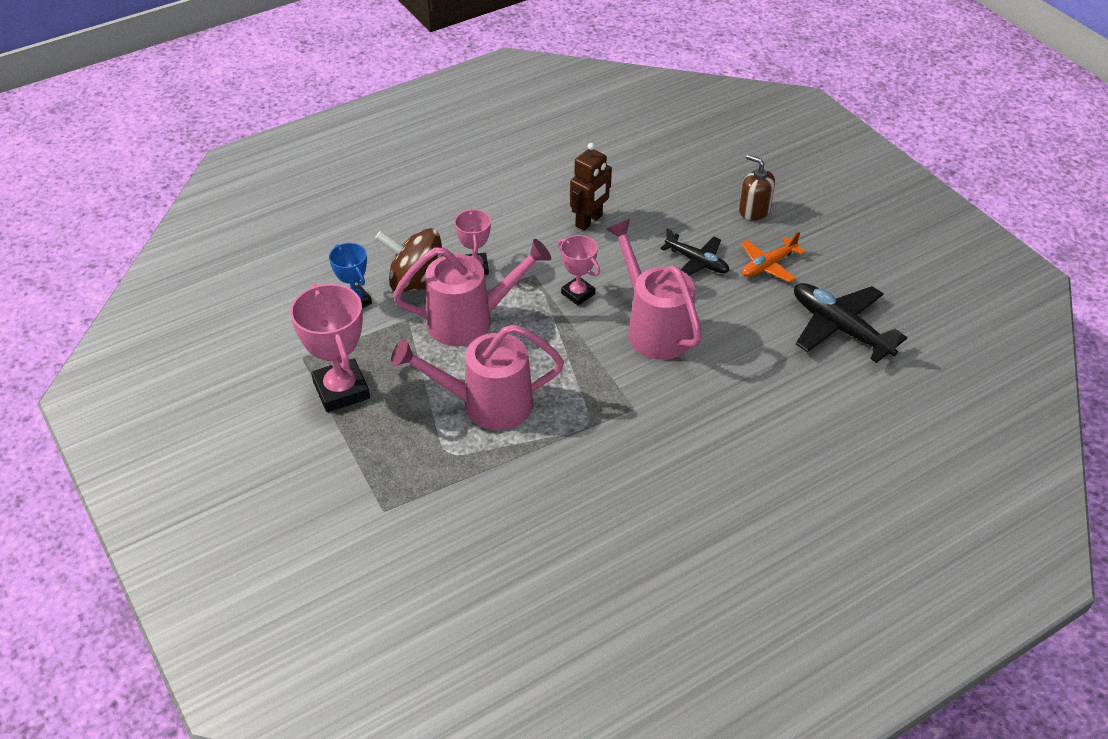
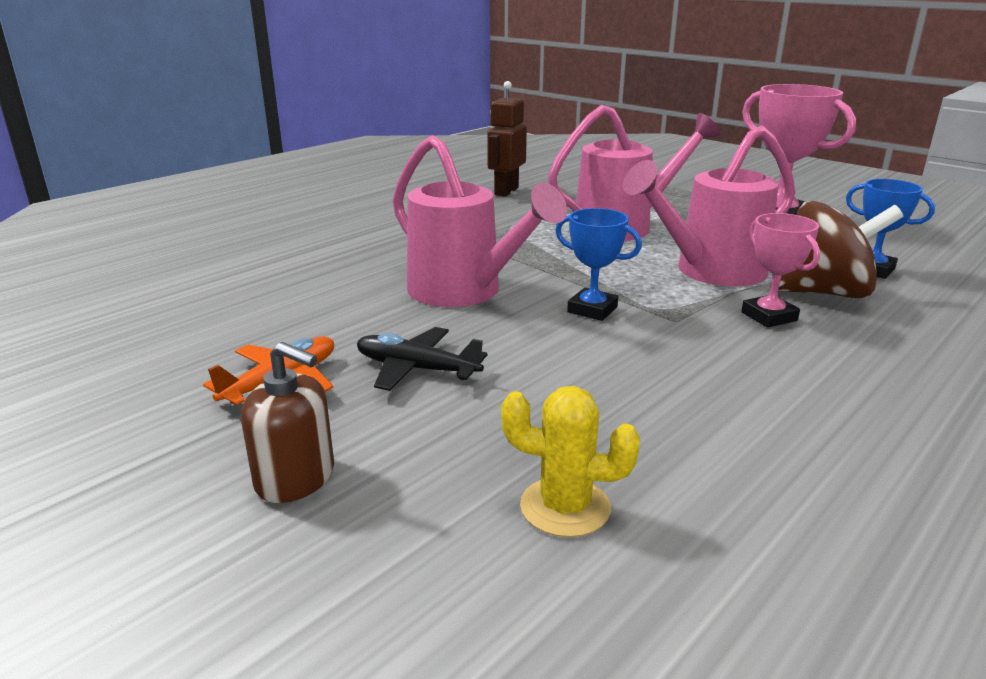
camera: 165 degrees right, 20 degrees down
(578, 293) = (592, 310): pink trophy -> blue trophy
(589, 221) = (648, 401): brown robot -> brown robot (506, 191)
(651, 181) = (565, 507): none -> yellow cactus
(839, 328) = (181, 323): black plane -> none

